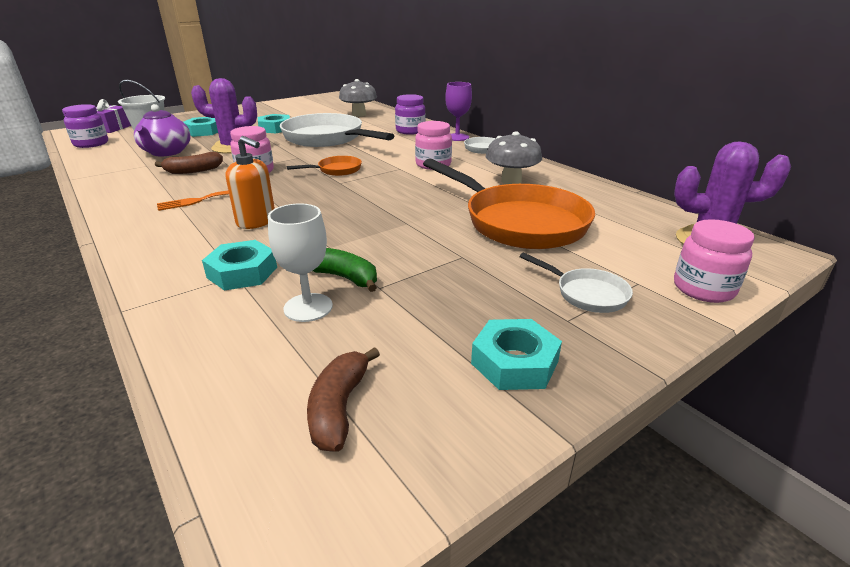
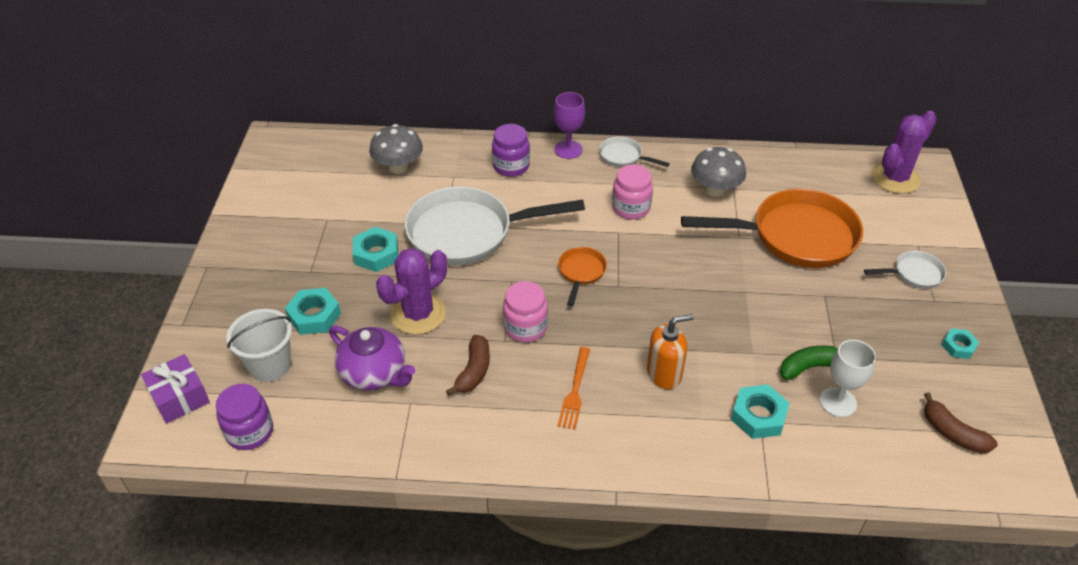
camera: 50 degrees left, 15 degrees up
(514, 362) = (958, 346): turquoise nut -> turquoise nut, size x0.62
(703, 289) = (943, 226): pink jar -> none

